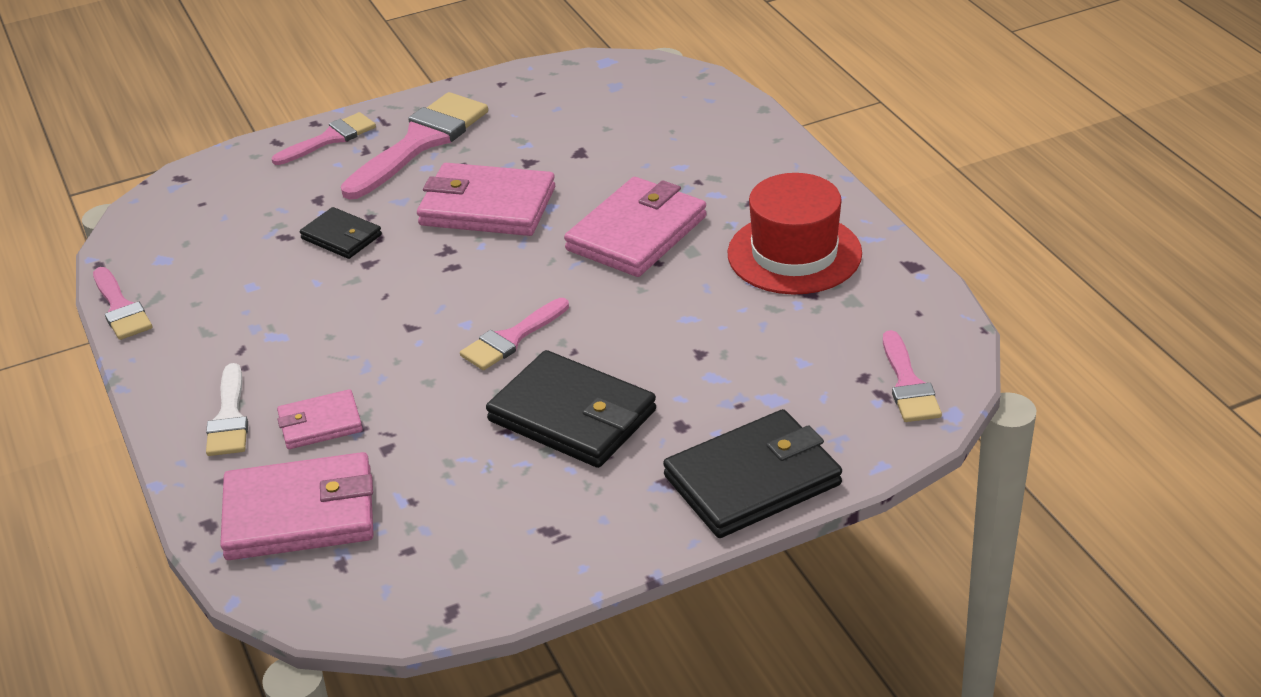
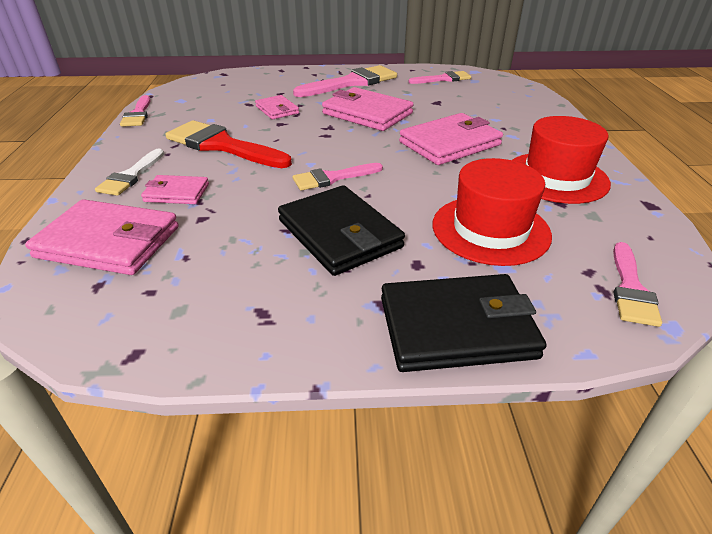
camera: 20 degrees right, 0 degrees up
(313, 329) = (222, 145): none -> red brush
(330, 139) = (308, 73): pink brush -> pink brush (443, 79)
(341, 237) = (277, 110): black wallet -> pink wallet
(743, 356) = (490, 229): none -> red hat

